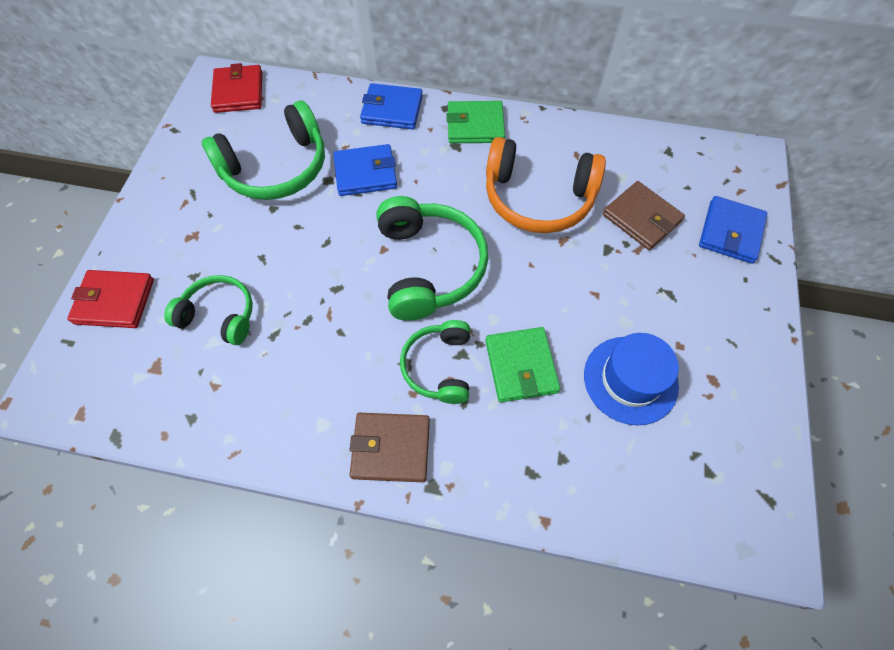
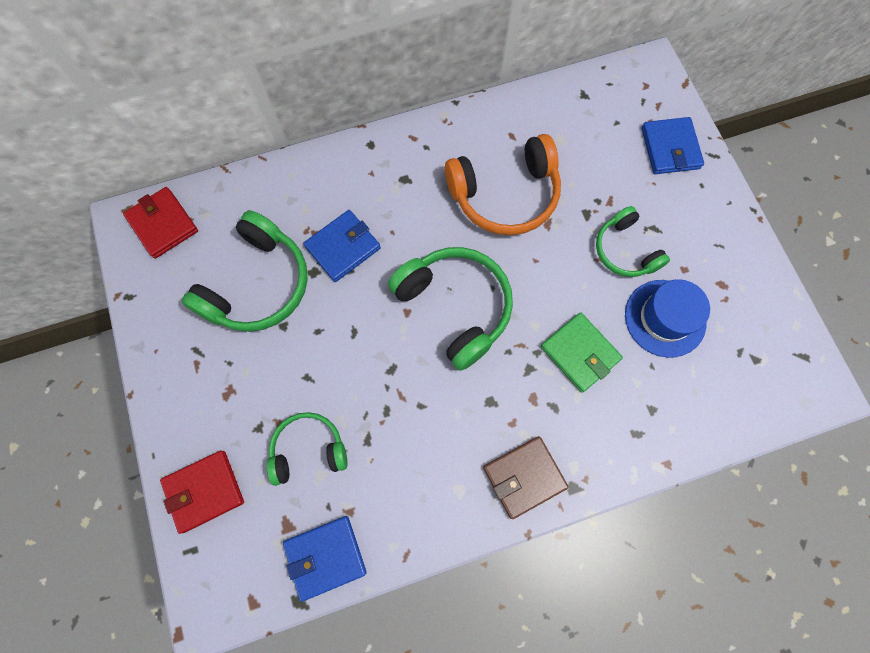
camera: 30 degrees left, 10 degrees up
(392, 110) = (324, 170): blue wallet -> blue wallet (325, 557)
(439, 366) = (518, 389): green headphones -> green headphones (625, 250)
(475, 125) = (409, 149): green wallet -> none
(641, 218) = (597, 171): brown wallet -> none

